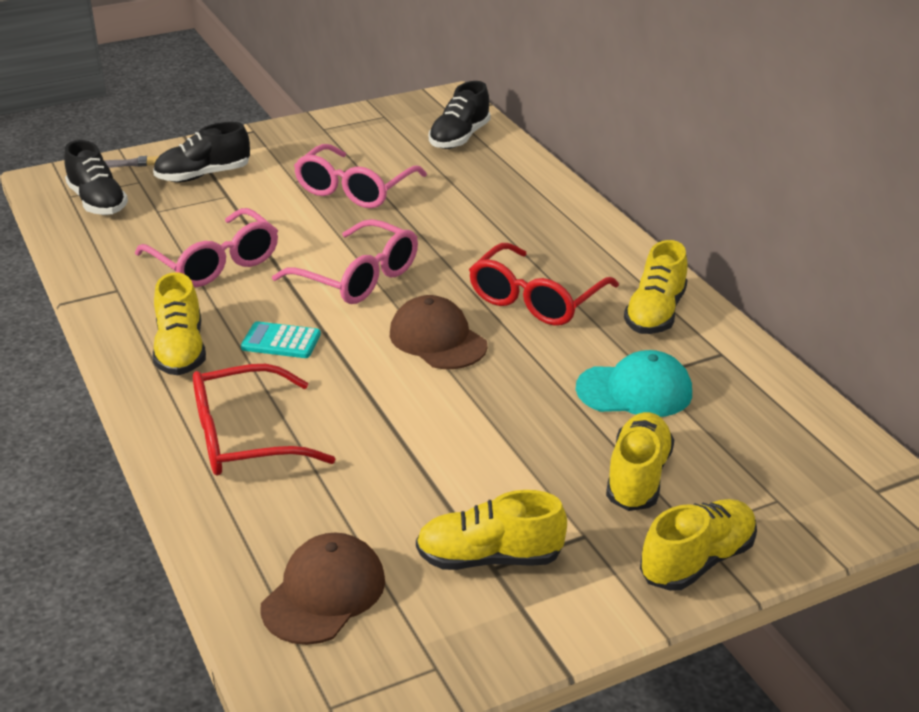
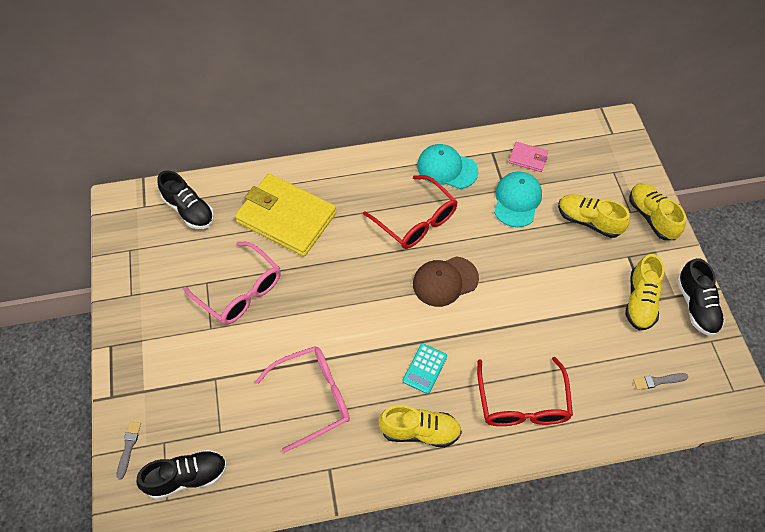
camera: 75 degrees left, 25 degrees up
(203, 175) = (174, 392): black shoe -> black shoe (696, 306)
(324, 593) = (658, 381): brown cap -> grey brush
(358, 278) = (362, 311): pink glasses -> none
(483, 200) = (286, 218): none -> yellow wallet
(655, 313) = (447, 168): yellow shoe -> turquoise cap
(736, 392) = (528, 158): none -> pink wallet

